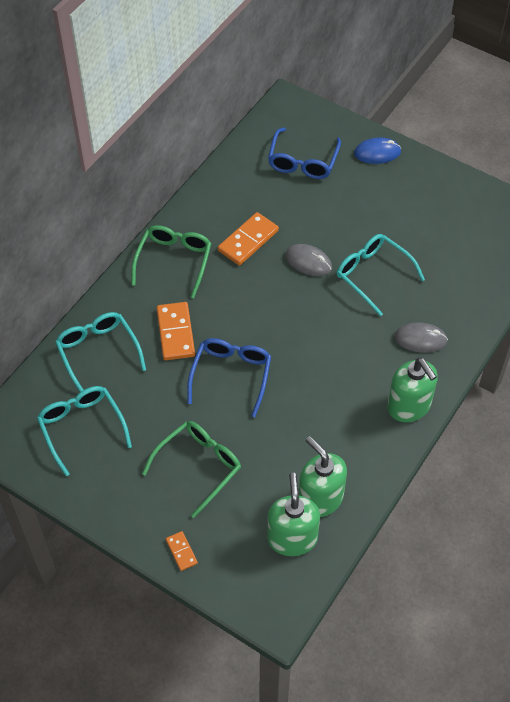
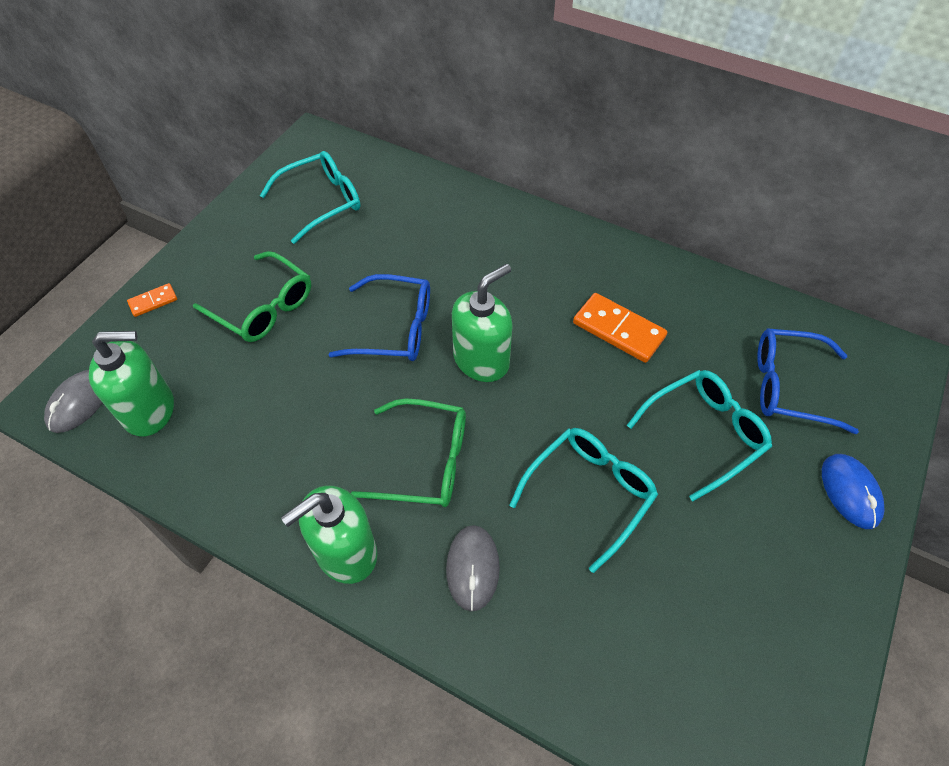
camera: 85 degrees right, 0 degrees up
(98, 352) = (422, 203): turquoise glasses -> turquoise glasses (704, 434)
(174, 261) = (566, 256): green glasses -> green glasses (425, 462)
(176, 333) = (456, 268): orange domino -> none
(308, 262) = (597, 404): grey mouse -> grey mouse (79, 402)
(320, 498) = (202, 439): green soap dispenser -> green soap dispenser (481, 360)

